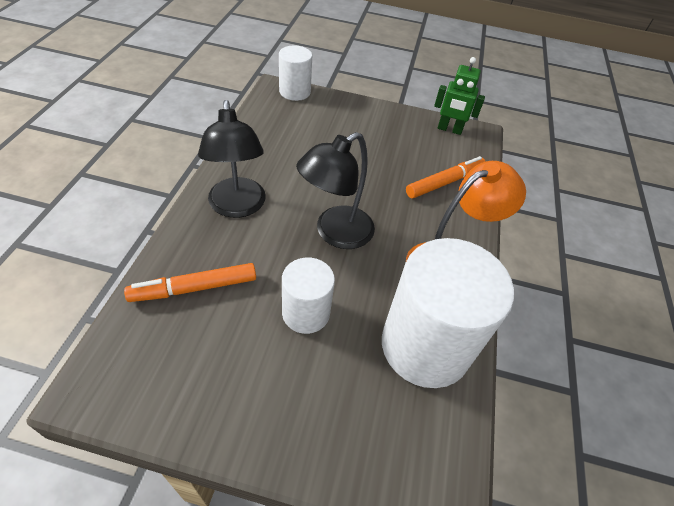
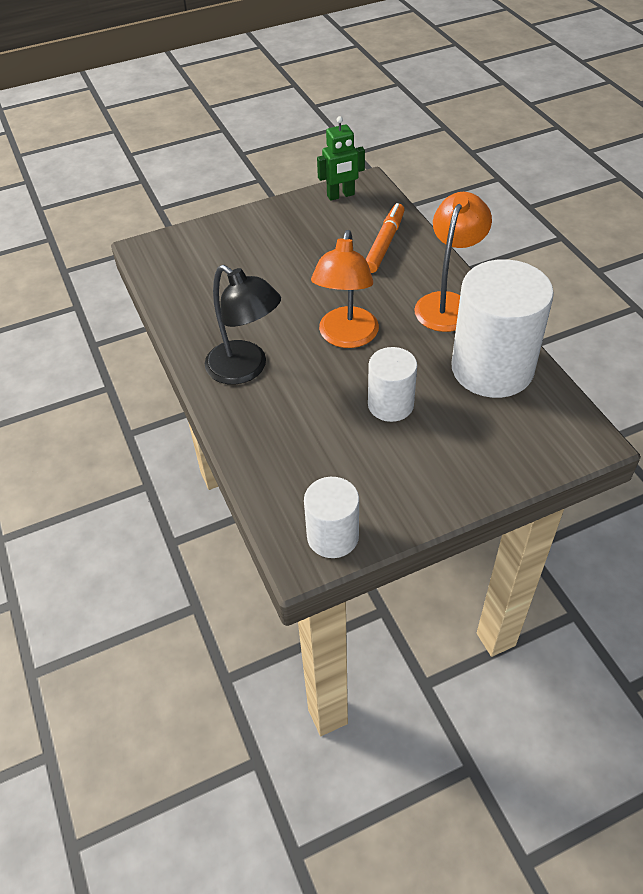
camera: 30 degrees left, 0 degrees up
(194, 288) = (290, 446): orange marker -> none
(294, 92) = (167, 242): white cylinder -> white cylinder (332, 536)
(335, 233) = (346, 337): black lamp -> orange lamp

